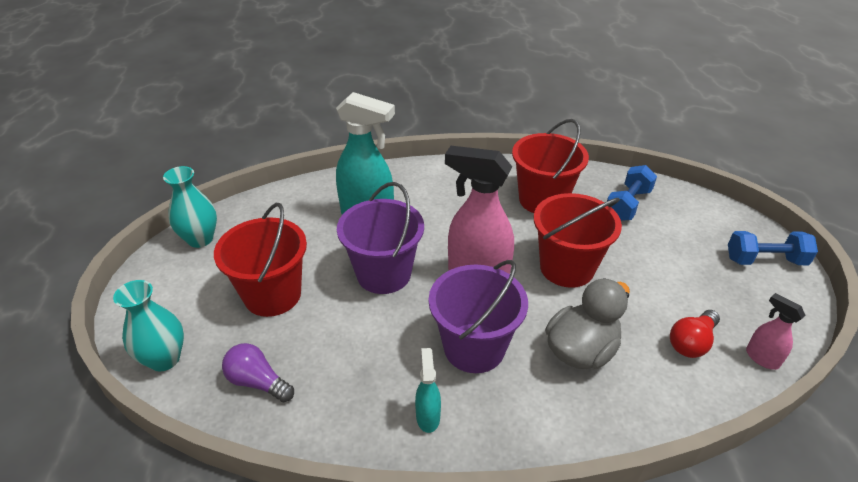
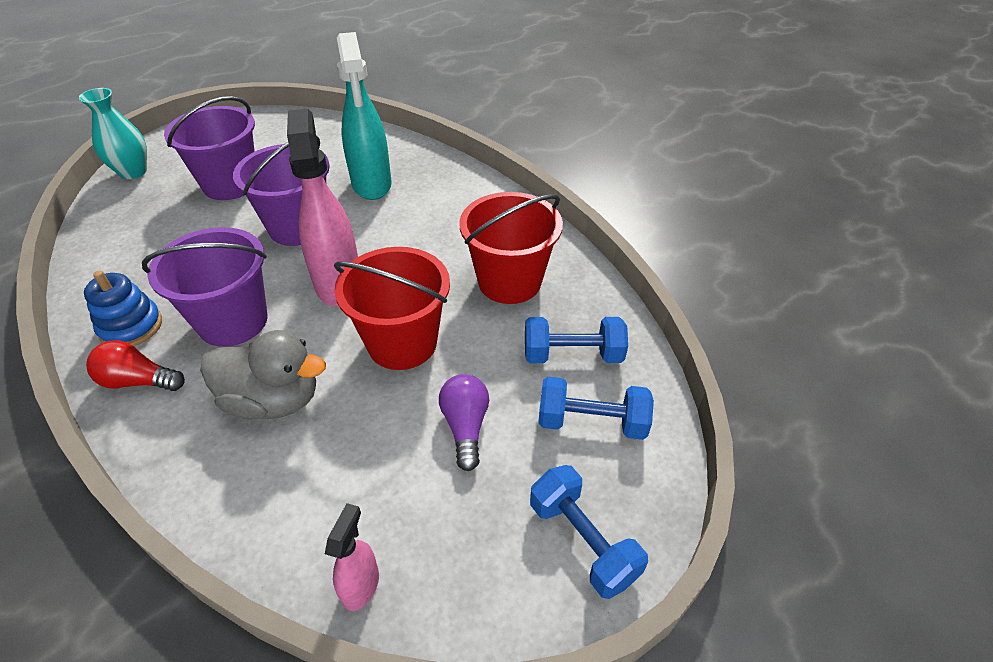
camera: 55 degrees right, 5 degrees up
(200, 239) = (272, 123): turquoise vase -> none
(258, 382) = (129, 222): purple light bulb -> purple light bulb (465, 427)
(272, 295) = (230, 184): red bucket -> purple bucket
(428, 417) = (131, 327): turquoise spray bottle -> blue stacking toy
(684, 221) = (591, 422): none -> blue dumbbell
(691, 342) = (345, 498): red light bulb -> red light bulb (139, 381)

